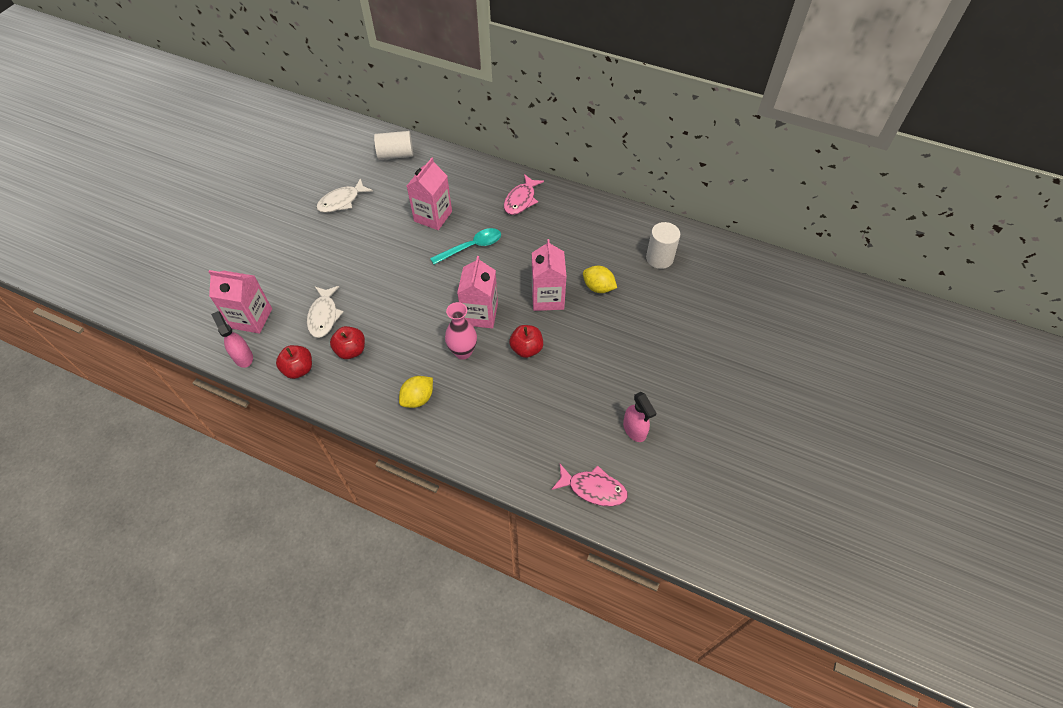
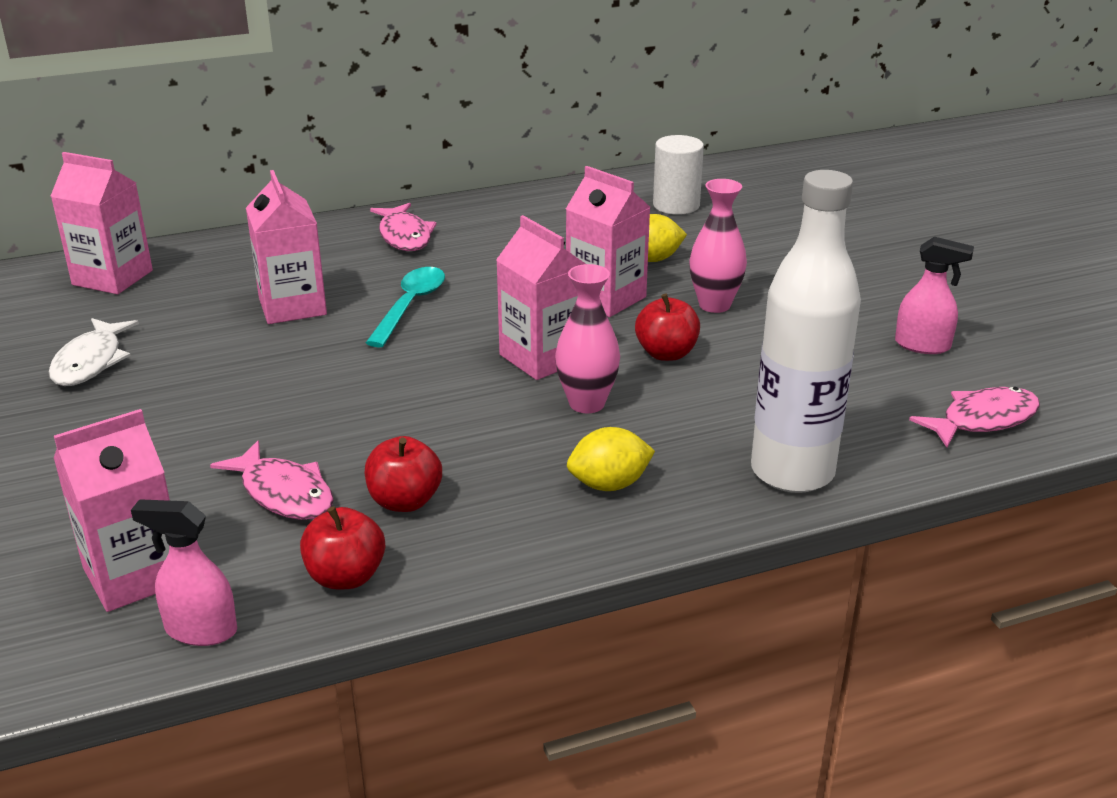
camera: 45 degrees left, 25 degrees down
(324, 316) = (284, 493): white fish -> pink fish
(395, 155) = (112, 278): white cylinder -> pink carton
(418, 398) = (609, 484): yellow lemon -> yellow lemon turned 75 degrees clockwise
(484, 448) = (792, 472): none -> white bottle
(584, 336) = (714, 305): none -> pink vase

